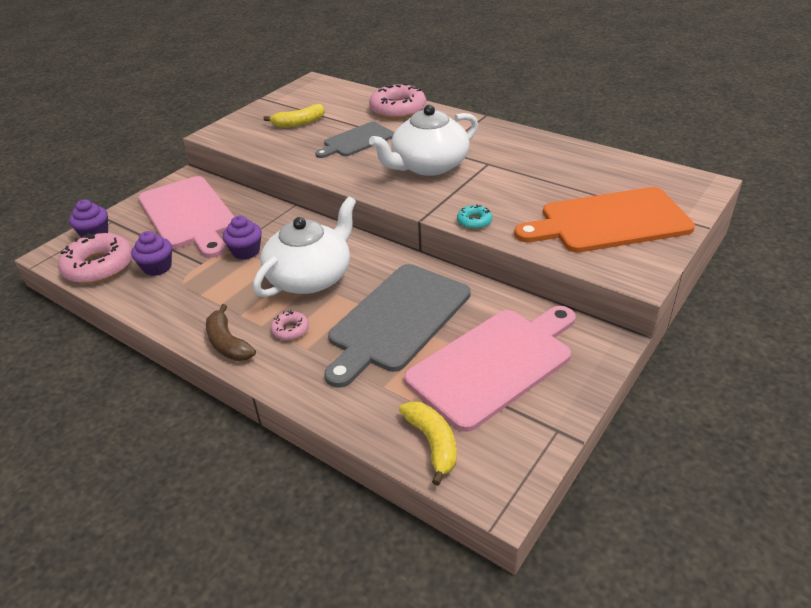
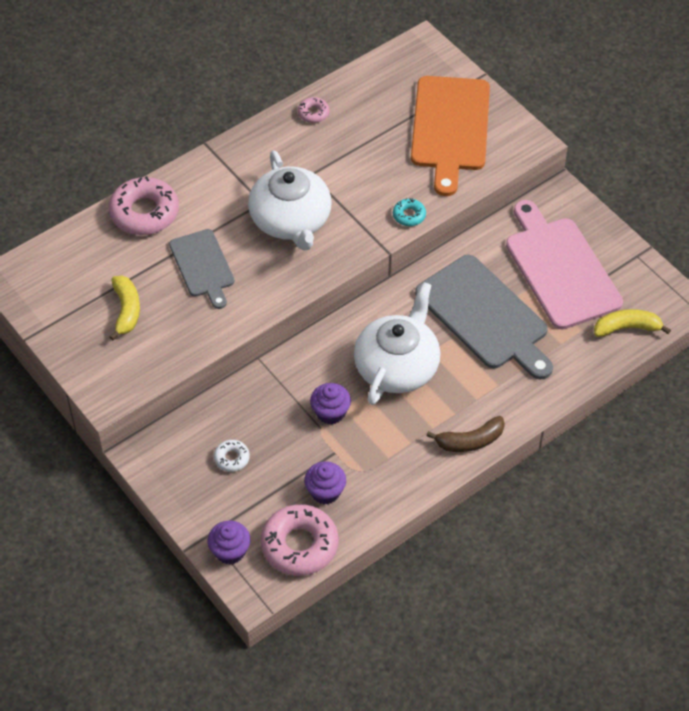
camera: 75 degrees left, 15 degrees up
(188, 215) = (231, 458): pink cutting board -> white donut
(290, 330) = (469, 393): pink donut -> pink donut (313, 113)
(310, 277) = (397, 366): white teapot -> white teapot turned 60 degrees clockwise

